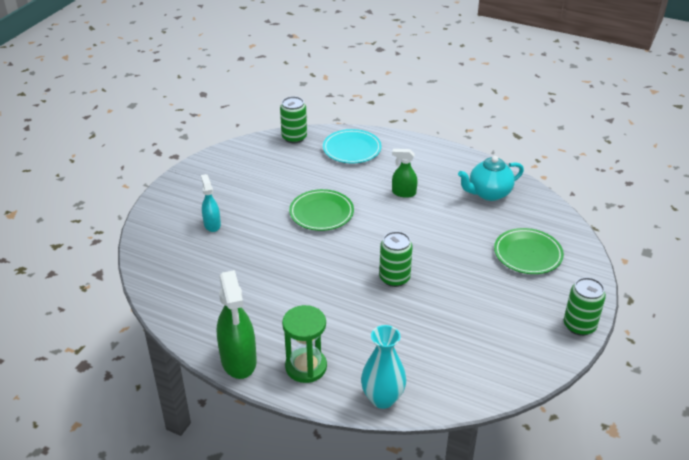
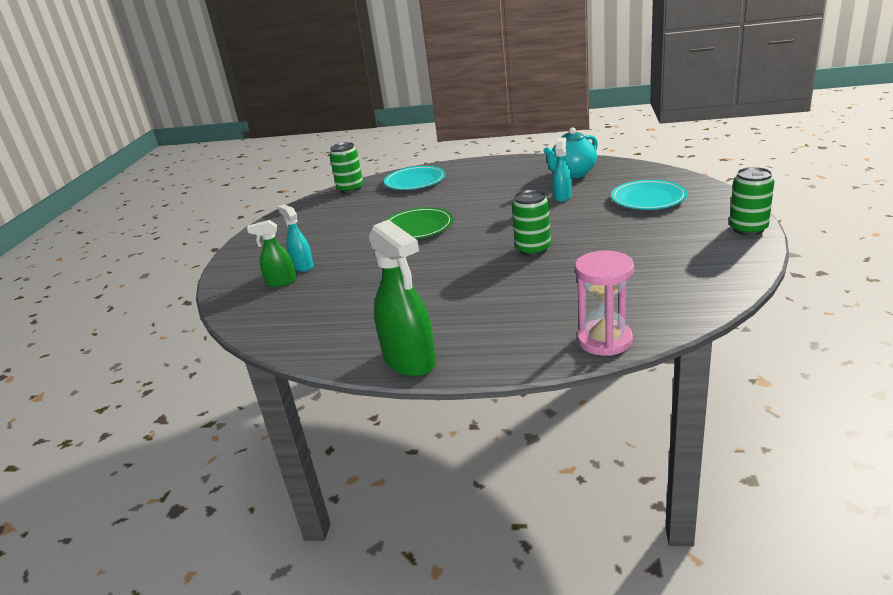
camera: 15 degrees left, 10 degrees down
(306, 367) = (494, 342): green hourglass -> none
(382, 398) = (604, 340): turquoise vase -> pink hourglass
(403, 193) = (490, 194): green spray bottle -> green spray bottle (281, 282)
(460, 221) = (562, 197): none -> turquoise spray bottle
(527, 254) = (648, 199): green plate -> turquoise plate

